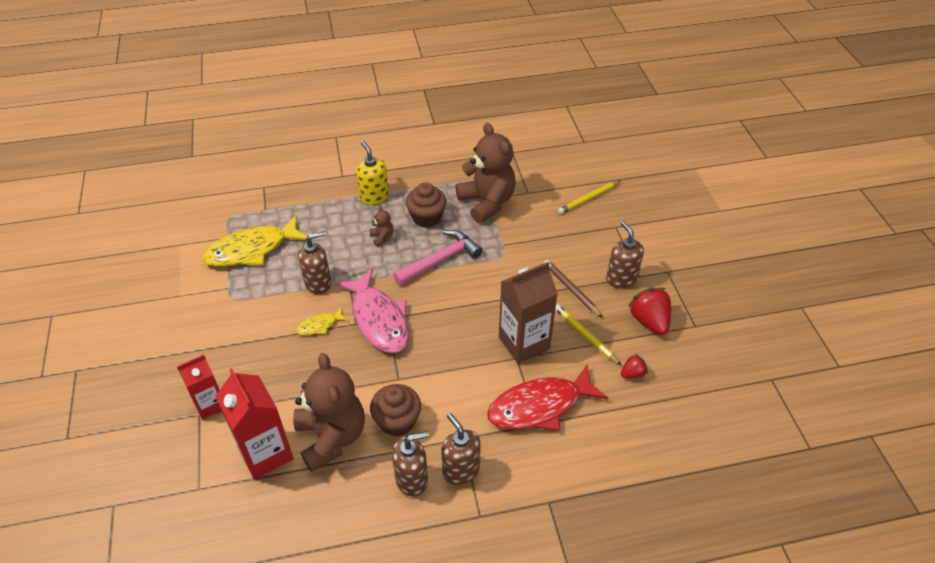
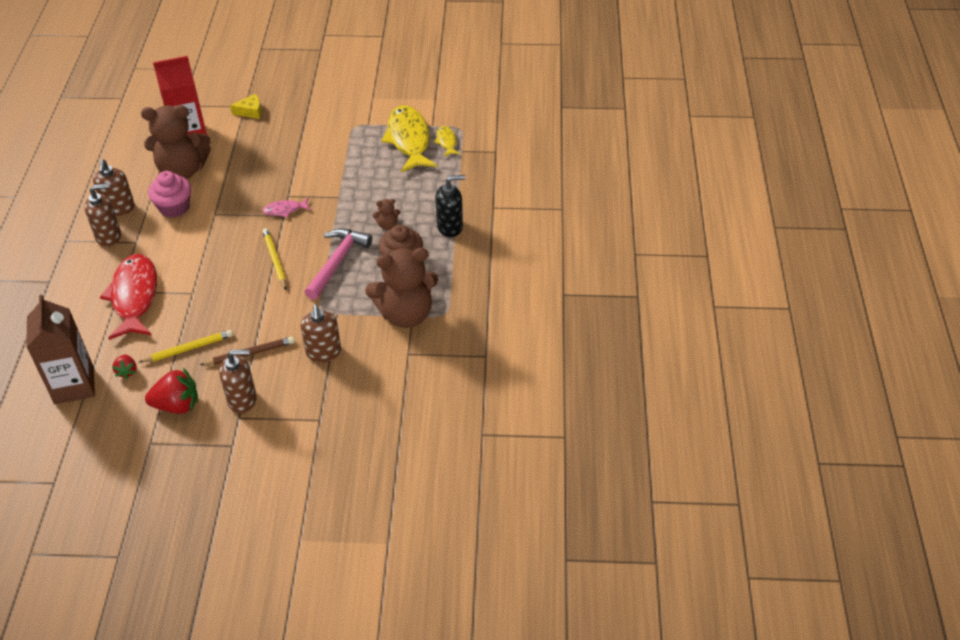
camera: 105 degrees right, 0 degrees up
(210, 404) = (250, 111): red carton -> yellow cheese
(318, 283) = (347, 177): brown soap dispenser -> brown soap dispenser (323, 352)
(319, 325) = (297, 174): yellow fish -> yellow fish (446, 142)
(374, 197) = (450, 227): yellow soap dispenser -> black soap dispenser
(379, 319) = (284, 210): pink fish -> pink fish, size x0.46
(397, 421) = (174, 207): brown cupcake -> pink cupcake
(440, 260) = (337, 262): pink hammer -> pink hammer turned 135 degrees counterclockwise
(524, 343) = (205, 301): brown carton -> brown carton (74, 385)
(588, 198) = (375, 407): yellow pencil -> yellow pencil (275, 260)

